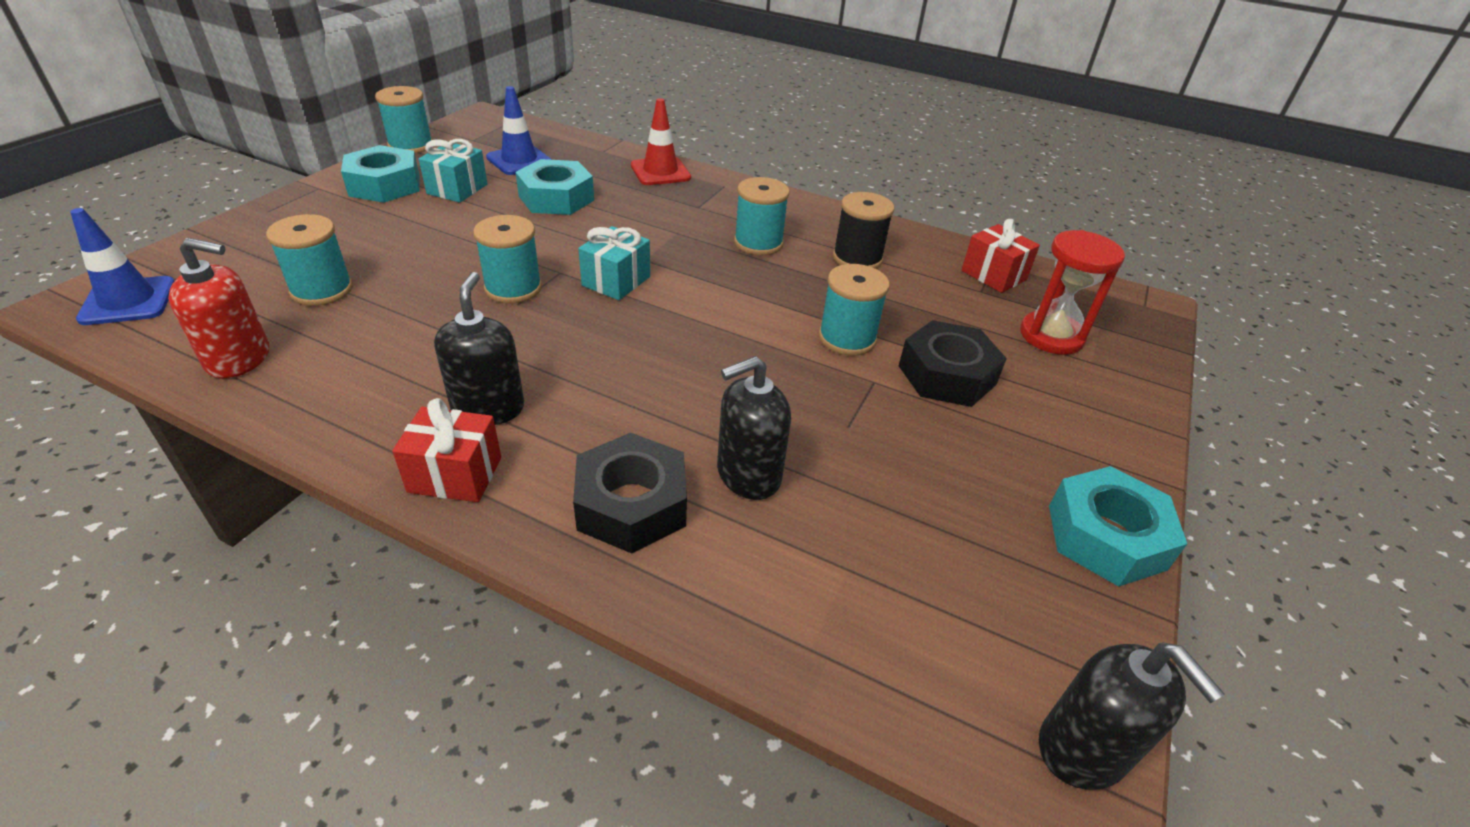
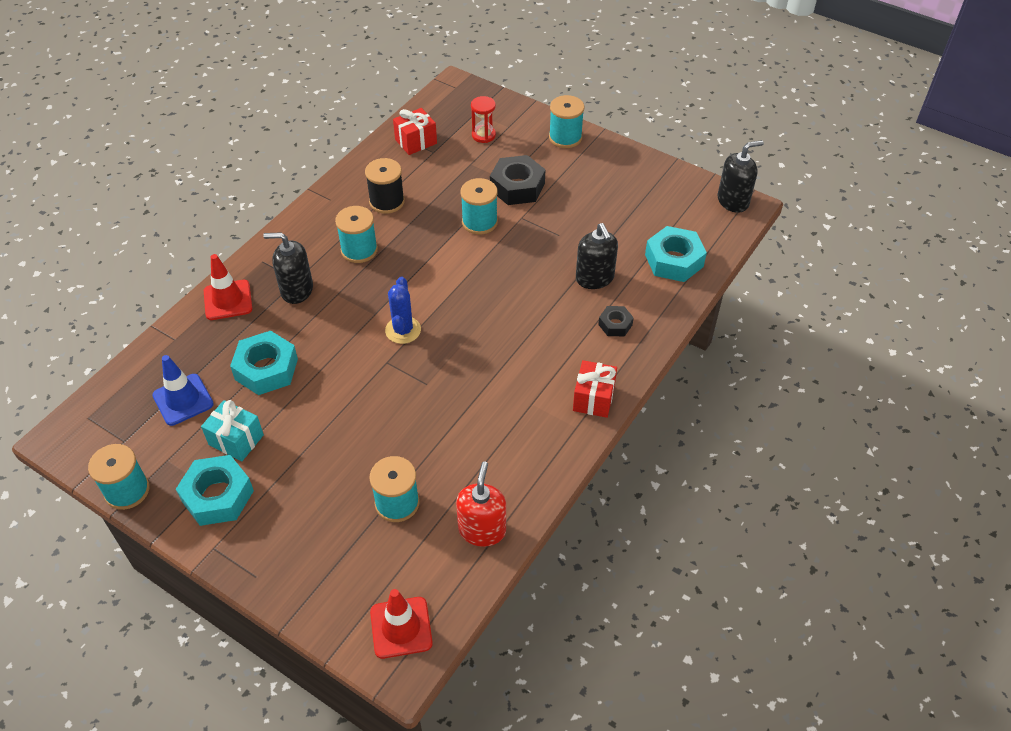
camera: 80 degrees left, 10 degrees up
(128, 301) = (401, 627): blue traffic cone -> red traffic cone
(488, 408) = (538, 389): black soap dispenser -> black soap dispenser (296, 290)
(513, 288) = (406, 387): turquoise spool -> turquoise spool (565, 137)
(616, 281) = (403, 330): turquoise gift -> blue cactus
(631, 504) = (615, 324): black nut -> black nut, size x0.55
(1051, 336) = (483, 135): red hourglass -> red hourglass, size x0.65
(1106, 537) = (634, 162): turquoise nut -> turquoise nut (674, 260)

